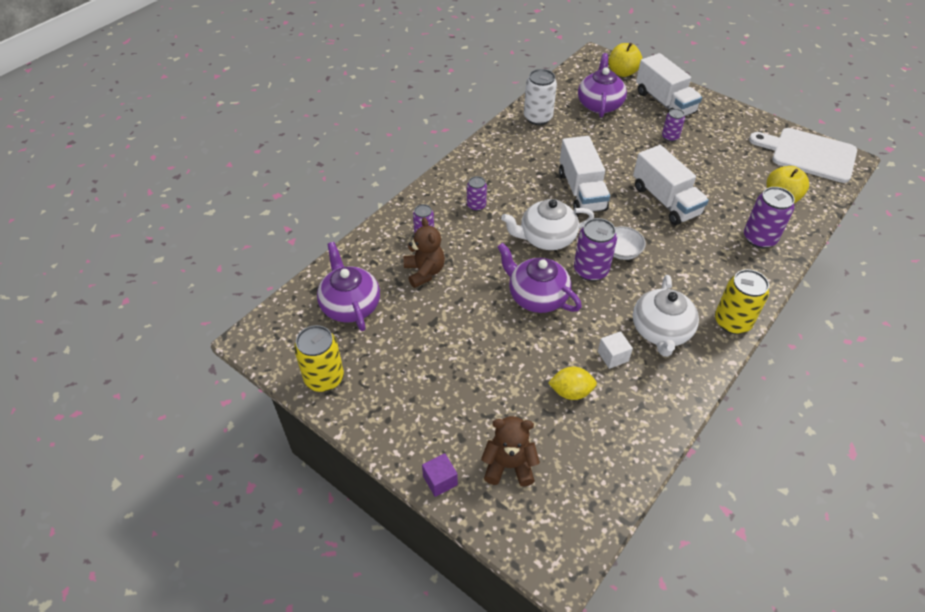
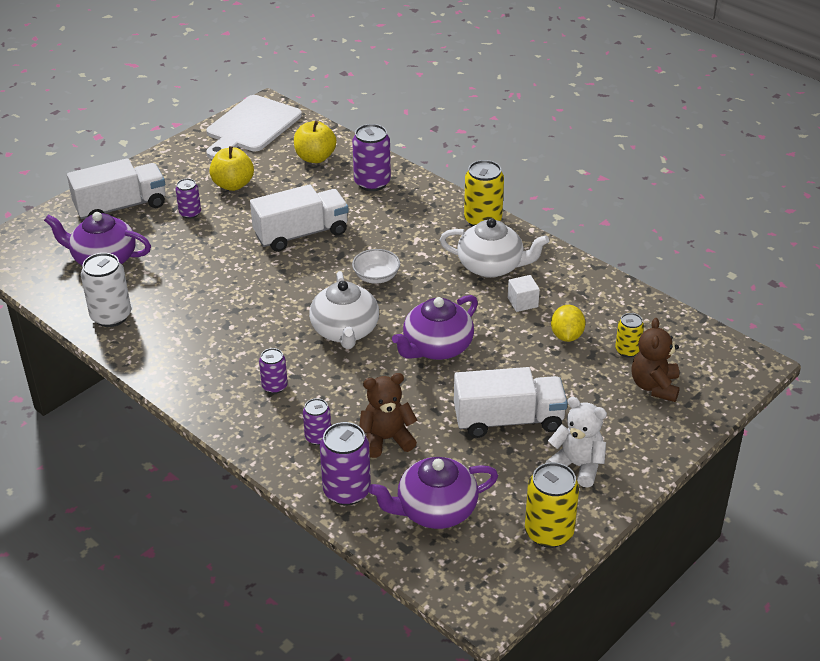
camera: 85 degrees left, 10 degrees down
(399, 399) = (577, 466): none -> white teddy bear
(440, 480) = (675, 436): purple cube -> none
(558, 443) = (627, 350): none -> yellow can
(581, 191) = (269, 294): white truck -> white truck (508, 420)
(591, 270) = (402, 303): purple can -> purple can (347, 491)
(622, 72) = (41, 231): yellow apple -> yellow apple (233, 185)

